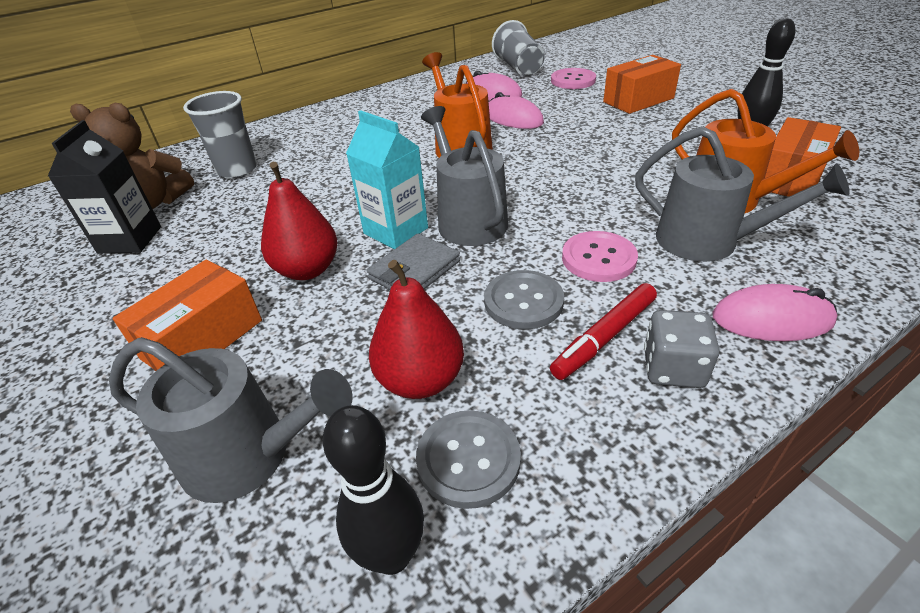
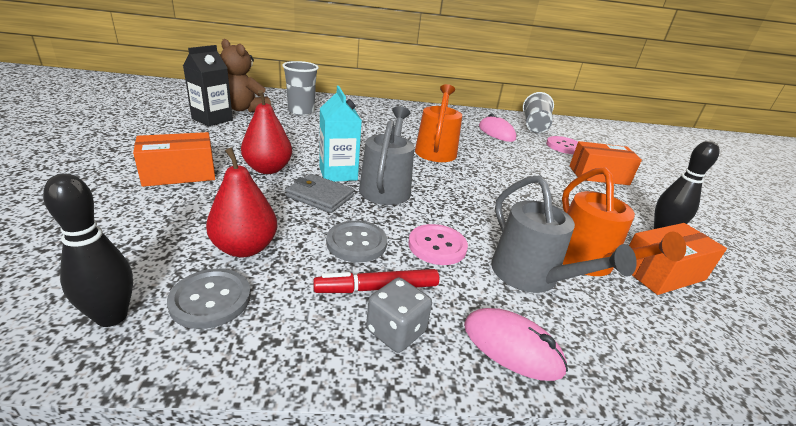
camera: 25 degrees right, 10 degrees down
(248, 455) = (123, 232): grey watering can -> none
(414, 270) = (320, 196): grey wallet -> grey wallet turned 45 degrees clockwise
(513, 118) = (491, 150): pink mouse -> none

